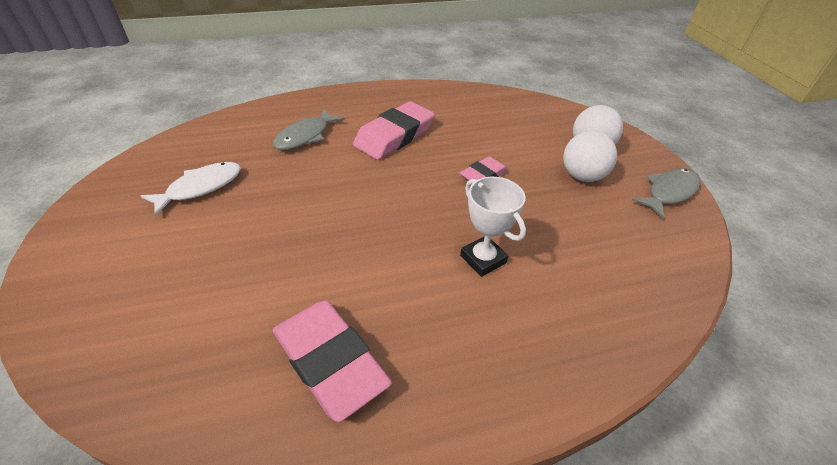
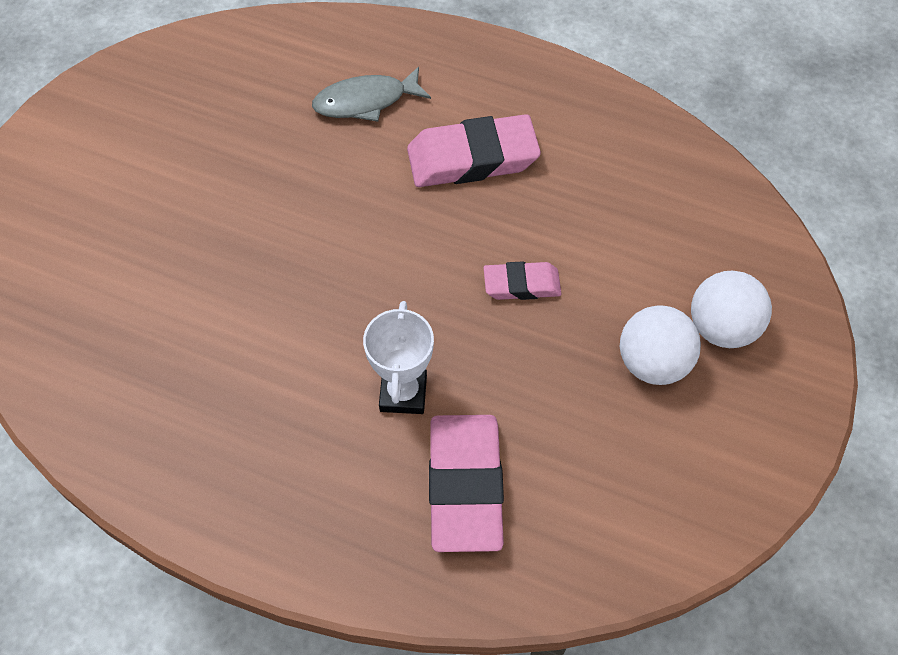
camera: 40 degrees right, 15 degrees up
(200, 188) = (202, 123): white fish -> none
(329, 361) = (169, 400): pink eraser -> pink eraser (465, 485)
(669, 192) = (746, 461): grey fish -> none

